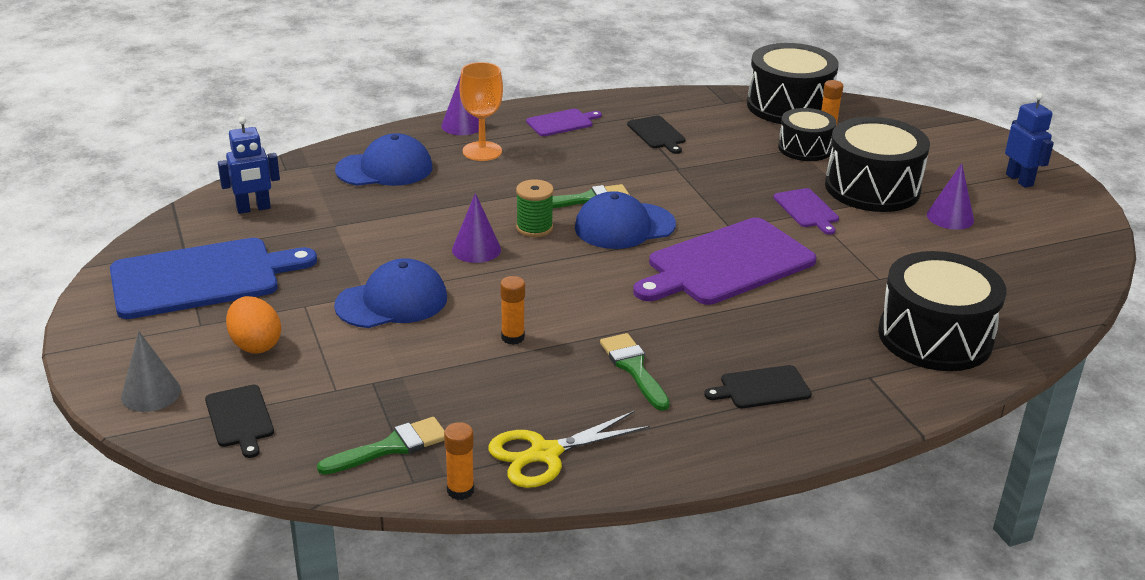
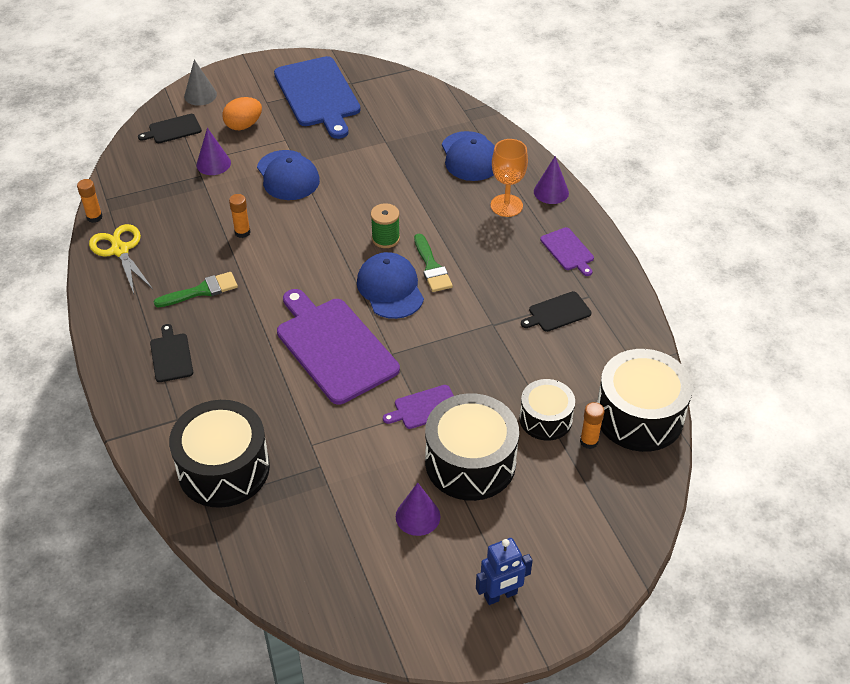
camera: 90 degrees right, 15 degrees up
(253, 209) = (405, 103): blue robot -> none
(391, 447) = (138, 188): green brush -> none
(476, 249) = (354, 210): purple cone -> purple cone (213, 164)

